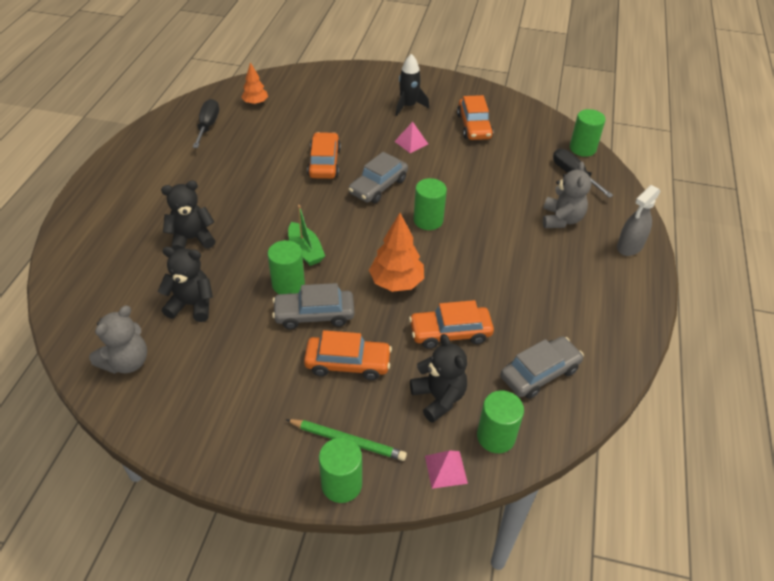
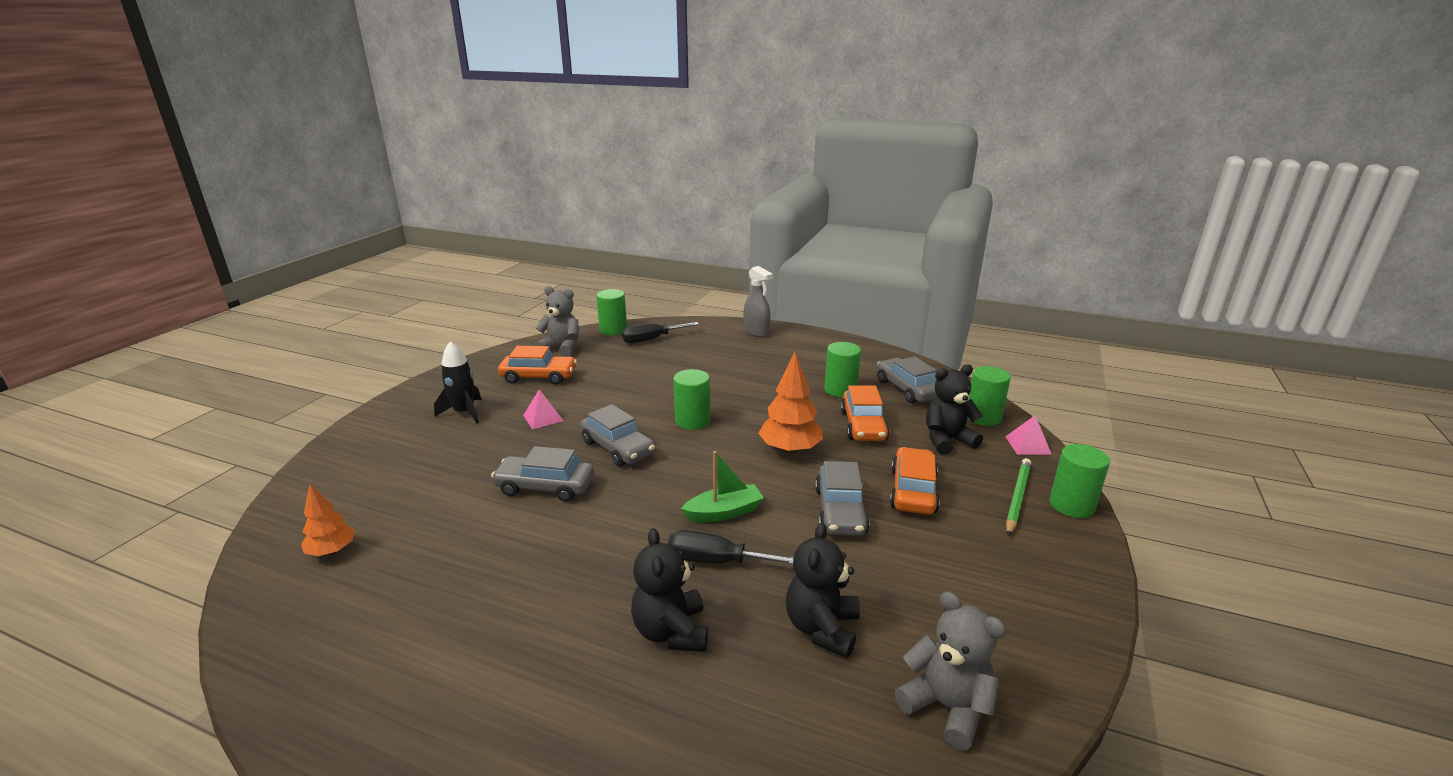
camera: 80 degrees left, 20 degrees down
(208, 126) = (354, 615): black screwdriver -> black screwdriver (716, 561)
(288, 284) = (786, 530): green cylinder -> green cylinder (840, 390)
(324, 163) = (545, 487): orange car -> grey car
(561, 219) = (713, 353): grey teddy bear -> grey teddy bear (562, 348)

